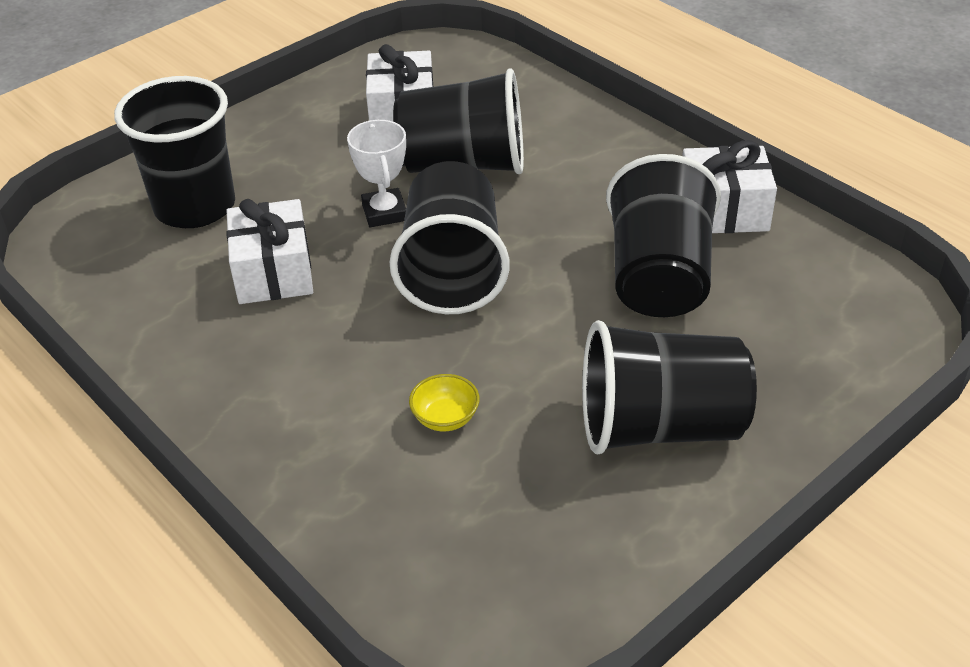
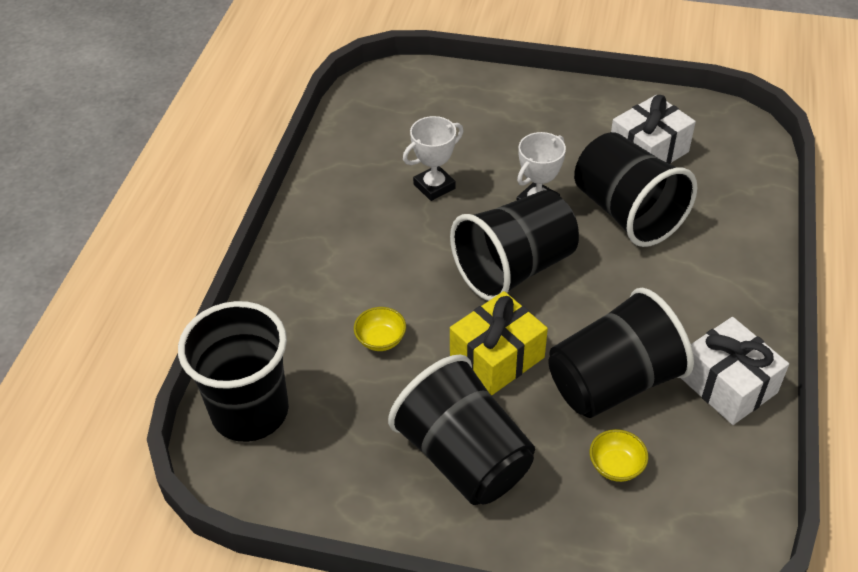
camera: 55 degrees right, 5 degrees up
(195, 207) = (457, 117): black cup -> black cup (250, 411)
(273, 272) = (434, 186): white gift -> white trophy
(555, 340) = (497, 357): none -> yellow gift
(756, 325) = (616, 466): none -> yellow bowl

